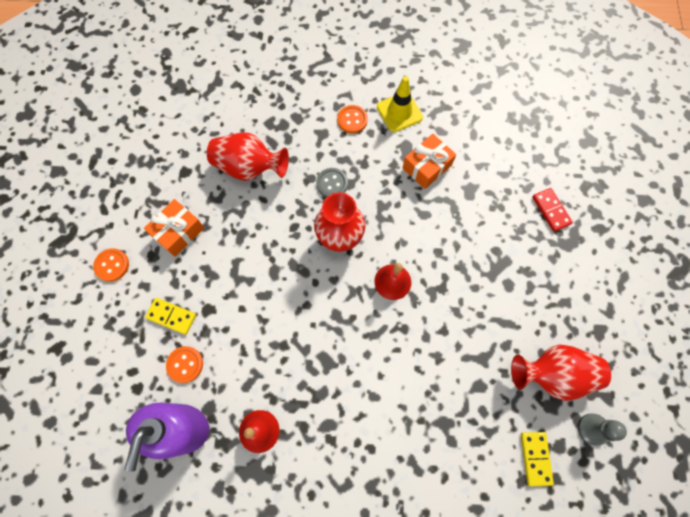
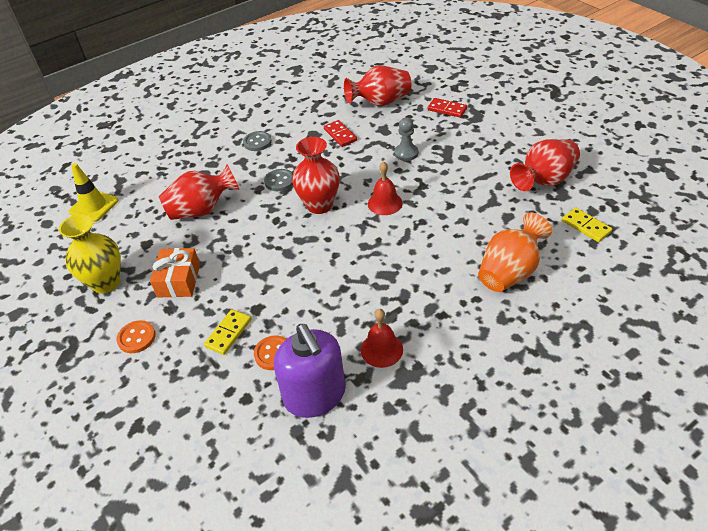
camera: 35 degrees left, 25 degrees down
(130, 190) = (106, 282): none -> yellow vase
(171, 316) = (228, 333): yellow domino -> yellow domino turned 45 degrees counterclockwise
(352, 120) = (257, 142): orange button -> grey button
(399, 112) = (288, 120): yellow traffic cone -> yellow traffic cone (94, 206)
(423, 446) = (510, 272): none -> orange vase
(427, 166) = (340, 135): orange gift -> red domino
(498, 152) = (380, 102): none -> red vase
(592, 429) = (600, 189): grey pawn -> grey pawn (406, 153)

